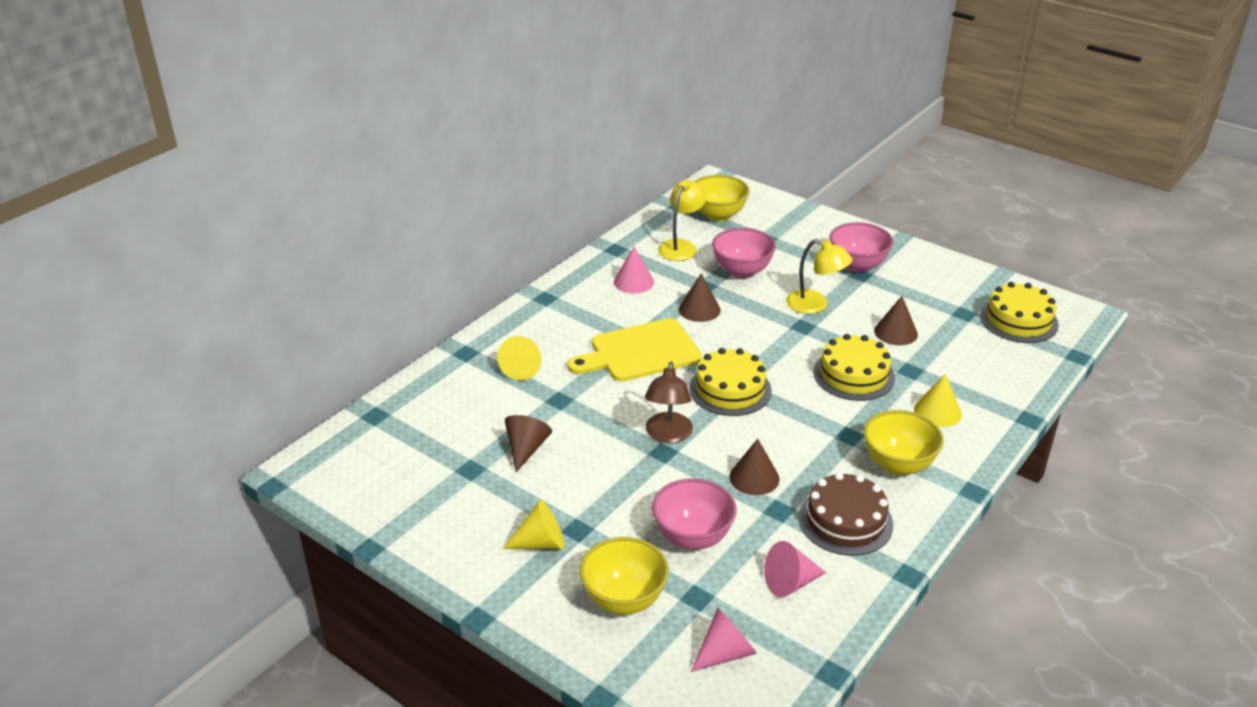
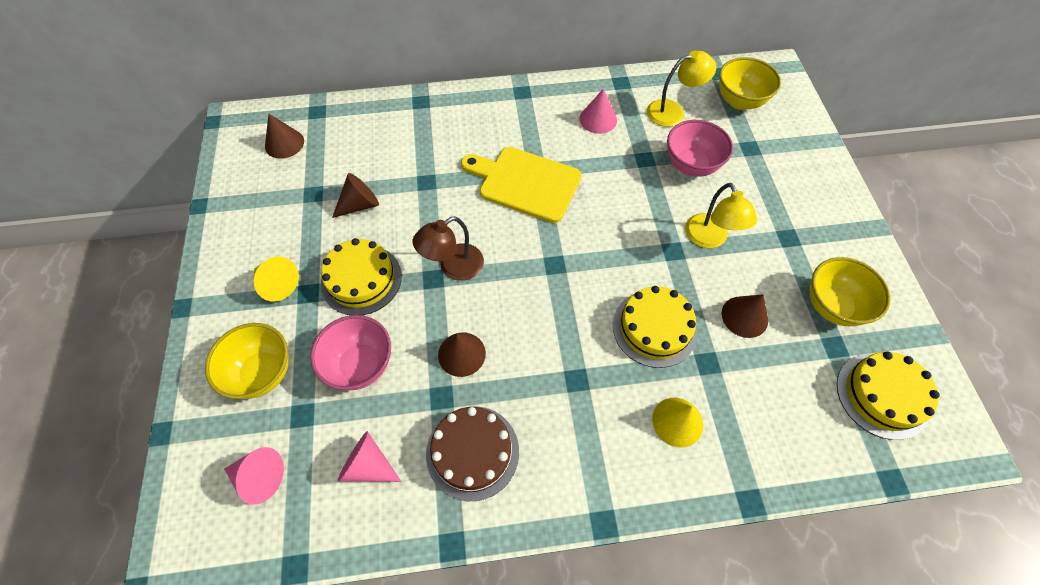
camera: 45 degrees right, 25 degrees up
(522, 368) = (437, 139): yellow cone -> none
(699, 309) = (613, 177): brown cone -> brown cone (284, 143)
(730, 389) = (544, 264): yellow cake -> yellow cake (361, 279)
(857, 265) = (797, 227): pink bowl -> none
(898, 464) = (578, 441): yellow bowl -> yellow bowl (832, 306)

